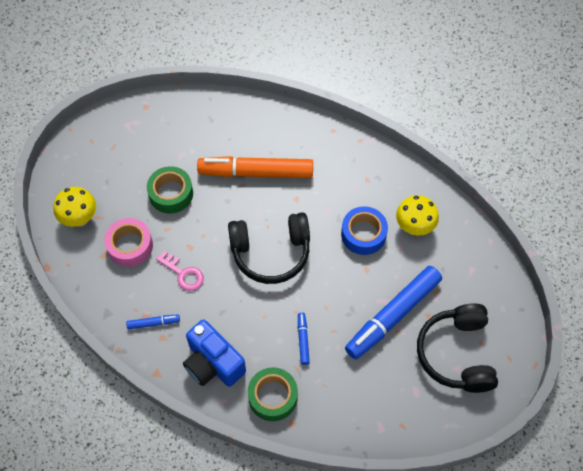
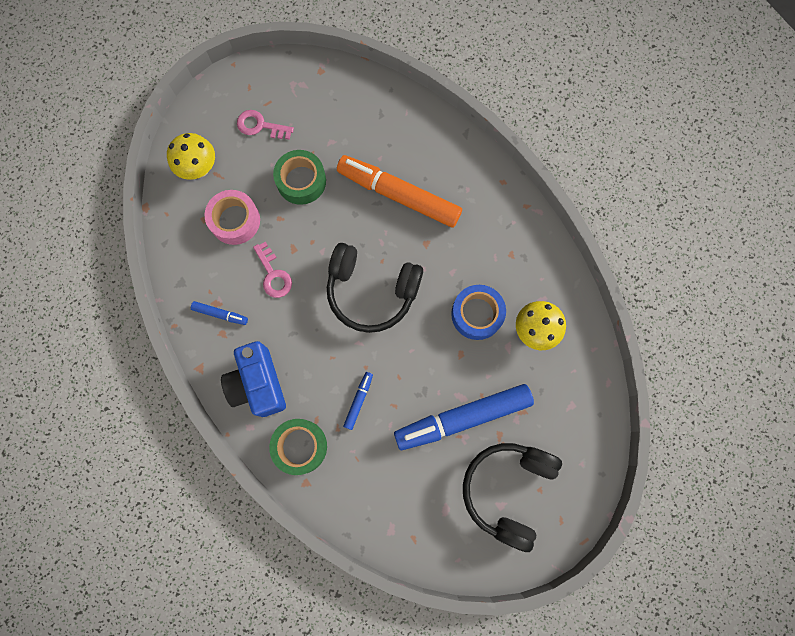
camera: 25 degrees right, 15 degrees up
(115, 166) = (260, 126): none -> pink key

